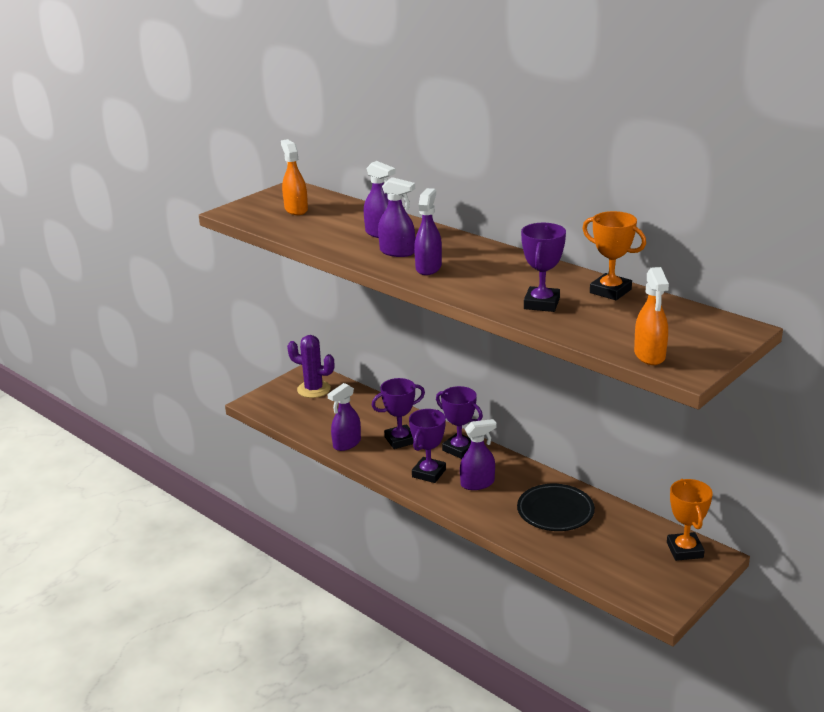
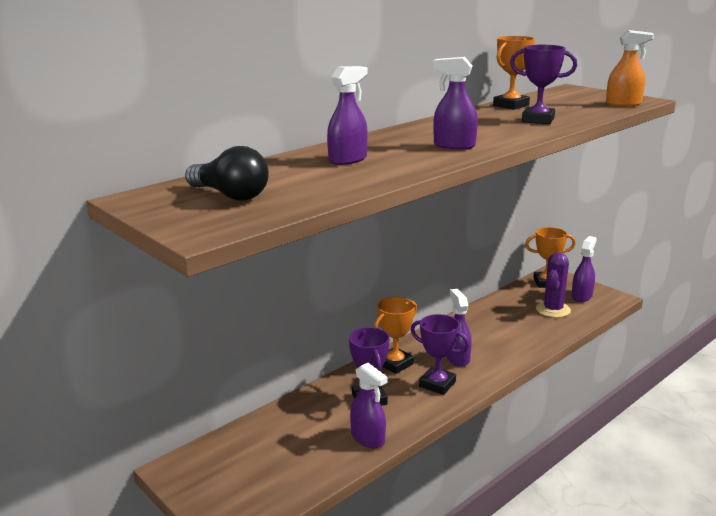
camera: 85 degrees left, 5 degrees down
(296, 209) = (230, 195): orange spray bottle -> black light bulb
(314, 389) = (223, 465): purple cactus -> purple cactus (553, 309)
(397, 252) = (407, 155): purple spray bottle -> purple spray bottle (581, 296)
(459, 449) = (395, 364): purple trophy -> orange trophy
(555, 511) = (501, 325): black plate -> none

